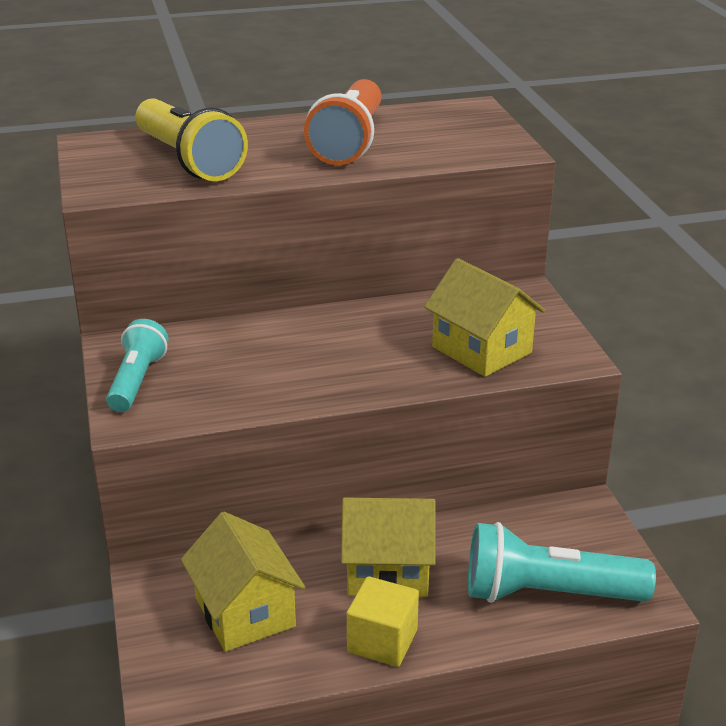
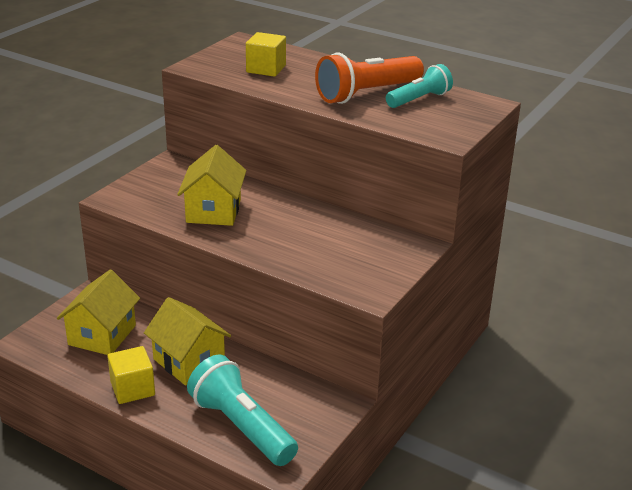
camera: 45 degrees right, 0 degrees up
(137, 381) = (147, 183): turquoise flashlight -> turquoise flashlight (419, 99)
(189, 160) = (266, 69): yellow flashlight -> yellow cube
(481, 349) = (330, 260): yellow house -> yellow house (213, 211)

